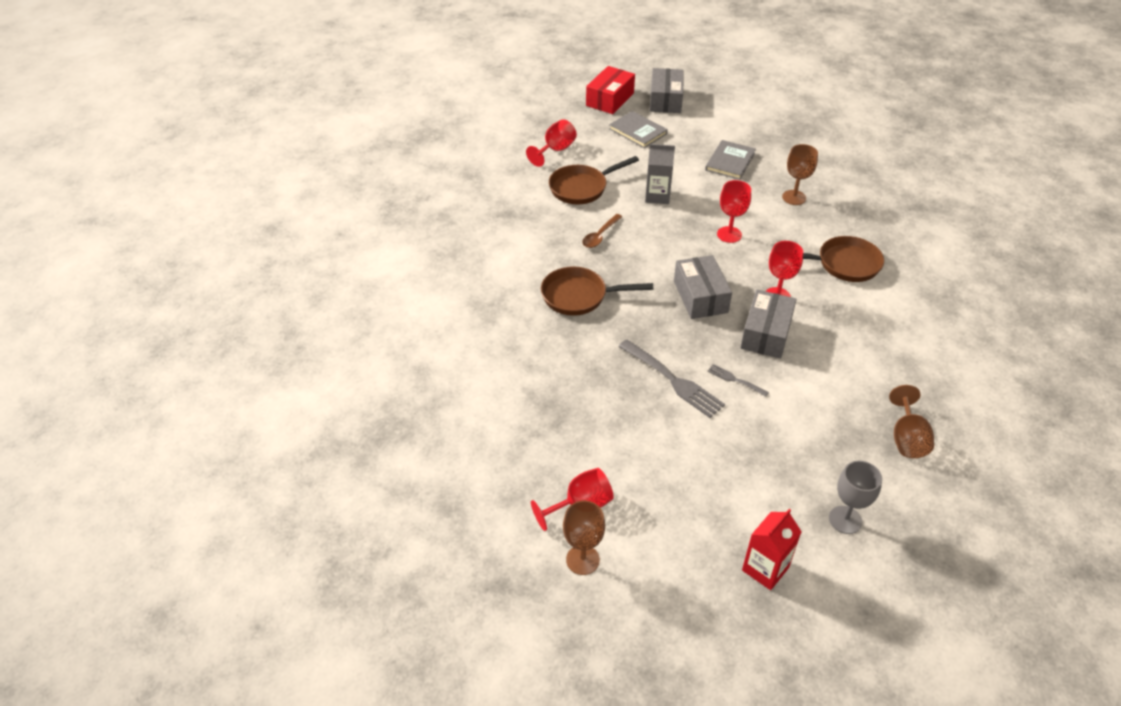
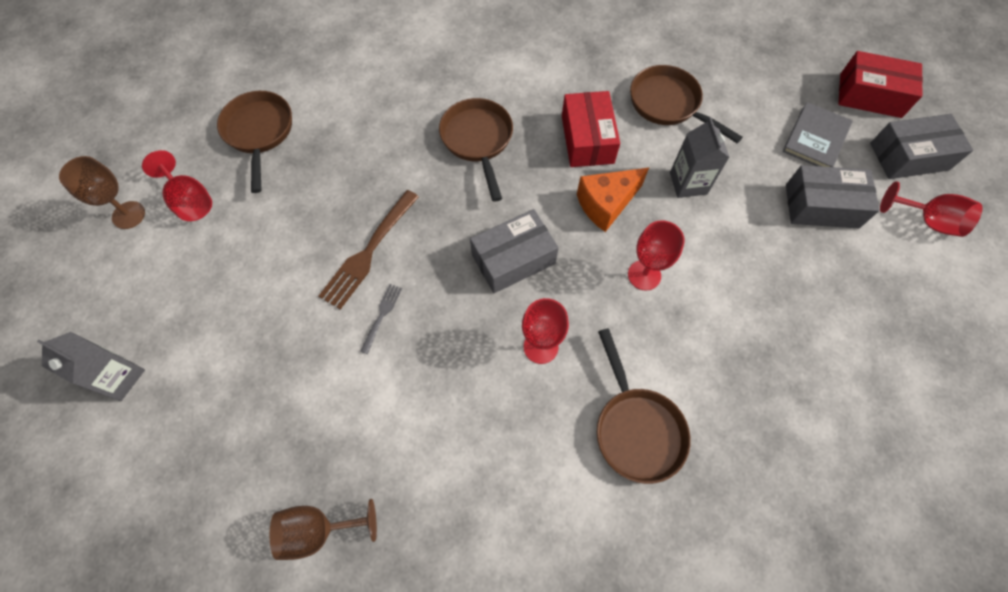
camera: 75 degrees right, 20 degrees up
(514, 444) = (259, 133): none -> brown pan
(555, 150) = (729, 64): red goblet -> red goblet (927, 221)
(600, 236) = (587, 139): brown spoon -> red box
(664, 239) = (606, 204): none -> orange cheese
(672, 380) = (369, 251): grey fork -> brown fork
(730, 162) = (805, 255): grey book -> none
(765, 569) = (119, 377): red carton -> grey carton
(766, 333) = (468, 341): grey box -> grey box (821, 206)
(794, 197) = (762, 348): brown goblet -> none
(845, 520) = (186, 457): grey goblet -> none

